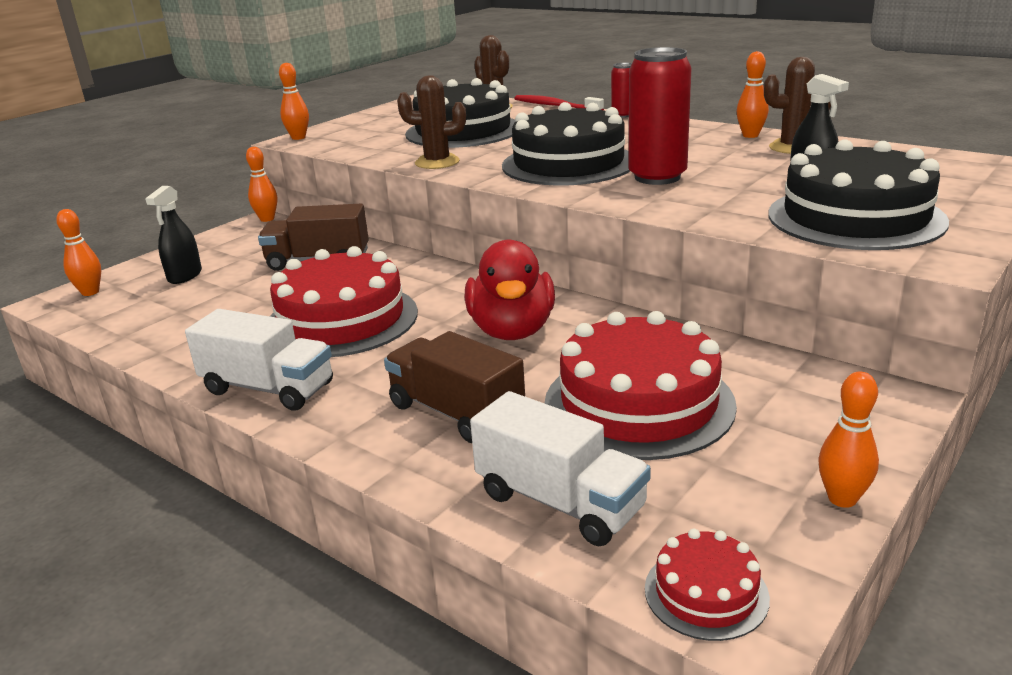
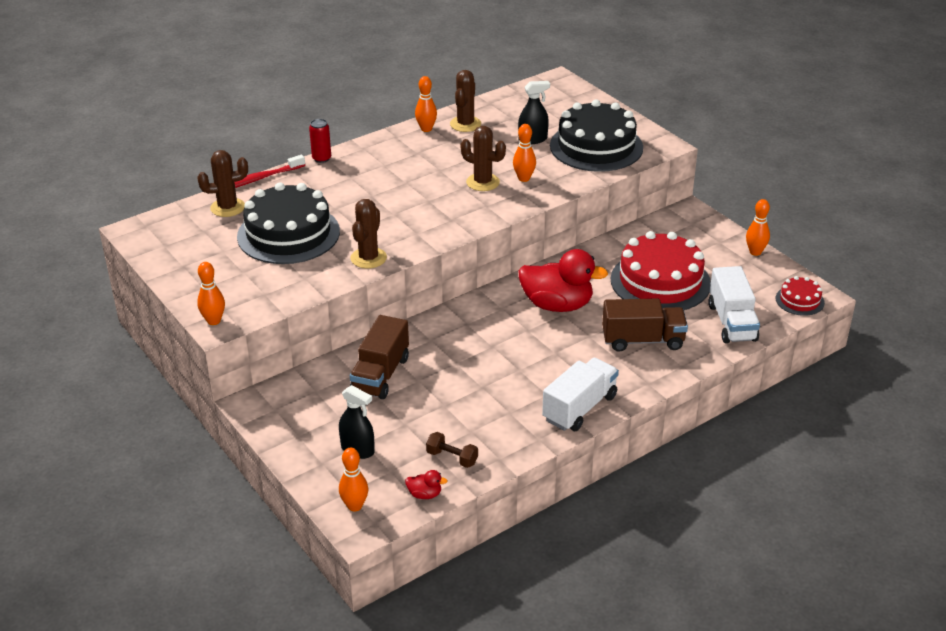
camera: 75 degrees left, 10 degrees up
(100, 322) = (425, 494): none -> red duck
(164, 324) = (452, 458): none -> brown dumbbell
(267, 219) = (250, 399): orange bowling pin -> orange bowling pin (524, 178)
(341, 320) = (498, 371): red cake -> none
(456, 413) = (642, 340): brown truck -> brown truck turned 150 degrees counterclockwise
(560, 502) = (732, 322): white truck -> white truck turned 120 degrees clockwise
(568, 163) = (424, 206): black cake -> none
(657, 177) = (483, 182): red can -> brown cactus

